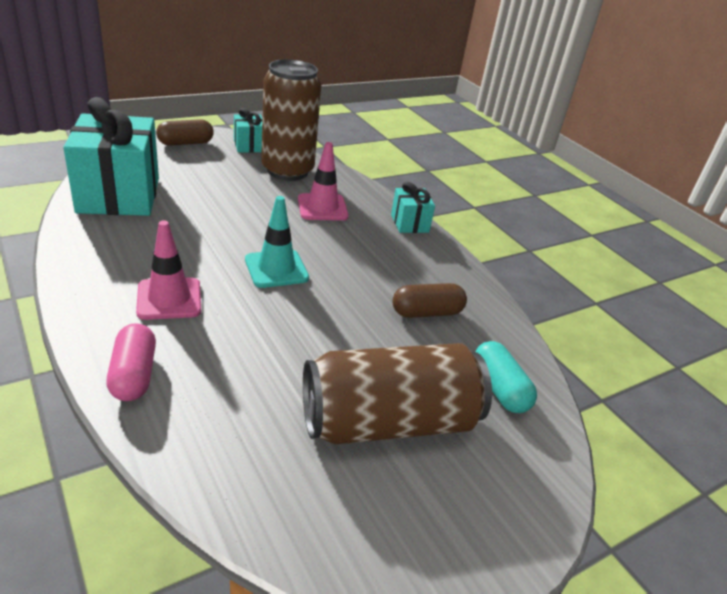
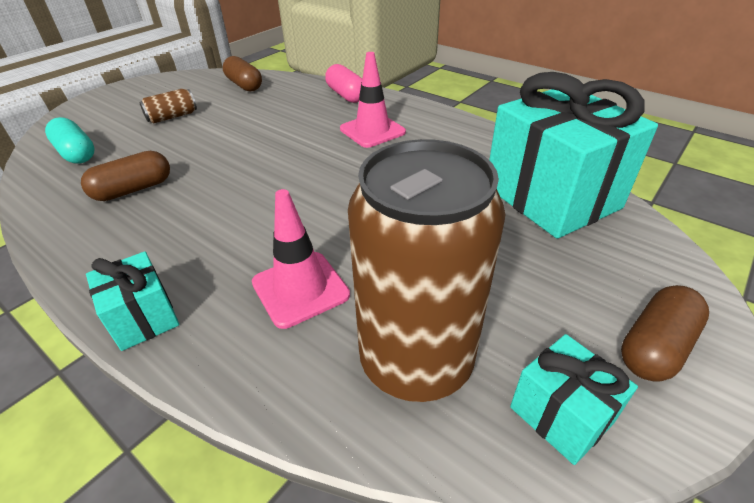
camera: 165 degrees right, 5 degrees up
(260, 475) = (244, 85): none -> brown capsule
(276, 269) = (306, 180): turquoise traffic cone -> none
(389, 422) = (172, 117): brown can -> brown can, size x0.42

